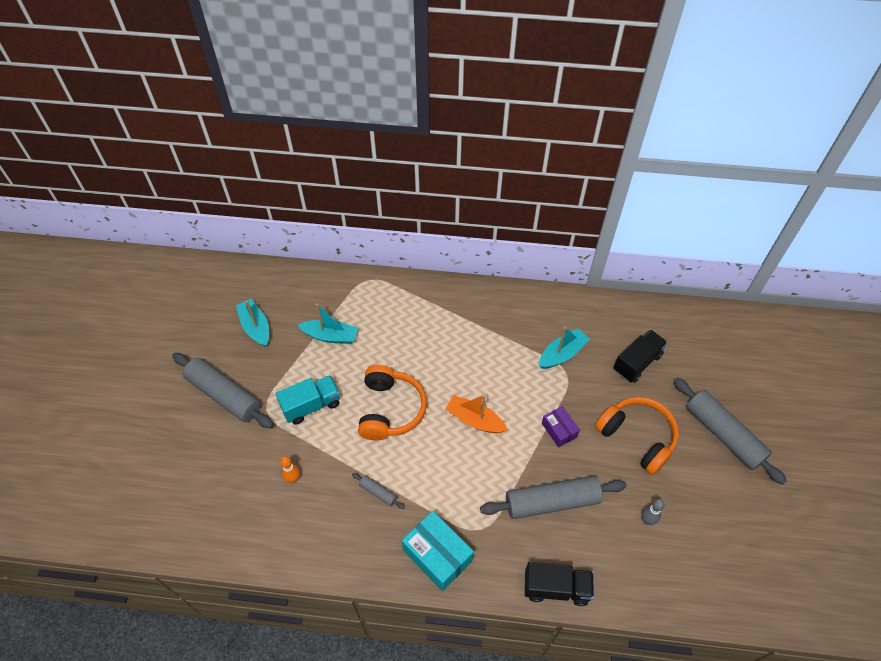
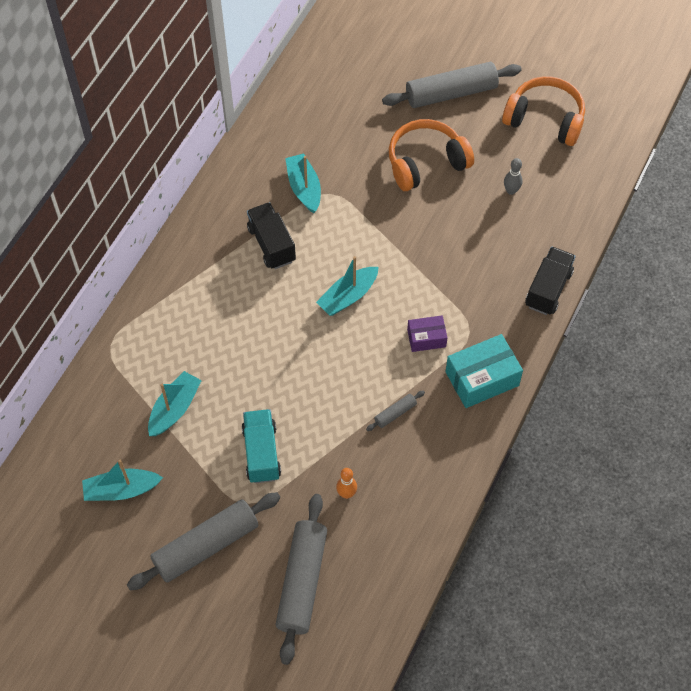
camera: 70 degrees left, 5 degrees up
(390, 409) = (301, 373): orange headphones -> orange headphones (545, 119)
(475, 420) = (348, 296): orange boat -> turquoise boat
(552, 502) = (464, 261): grey rolling pin -> grey rolling pin (302, 582)
(559, 430) = (391, 225): purple box -> purple box (426, 338)
(637, 363) = (344, 127): black truck -> black truck (271, 244)

